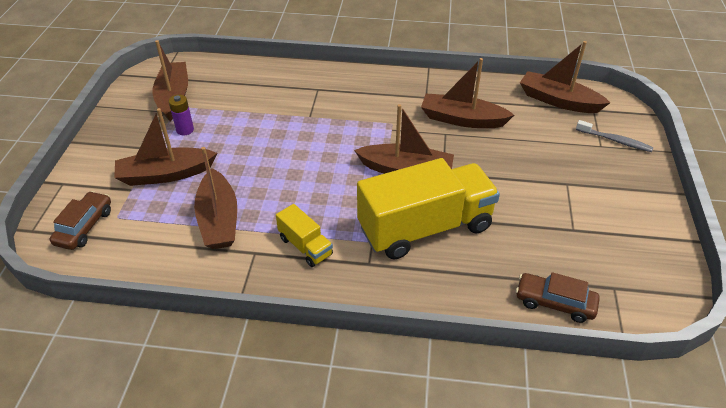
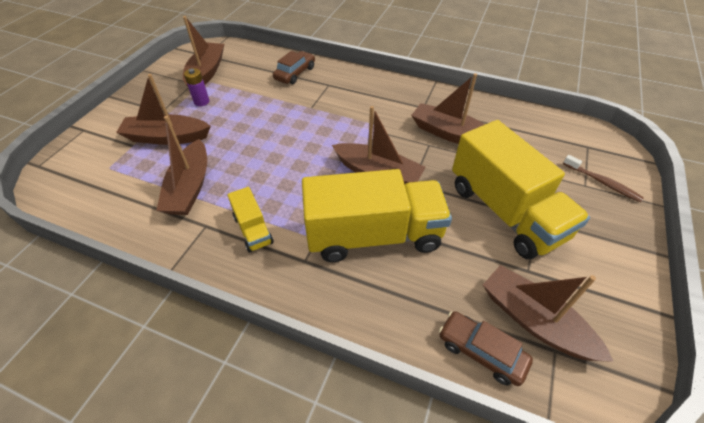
camera: 15 degrees right, 5 degrees up
(84, 227) = (79, 171): brown car -> brown car (295, 73)
(537, 183) = (505, 211): none -> yellow truck
(558, 101) = (553, 132): brown boat -> brown boat (534, 321)
(615, 141) = (602, 183): grey toothbrush -> brown toothbrush

